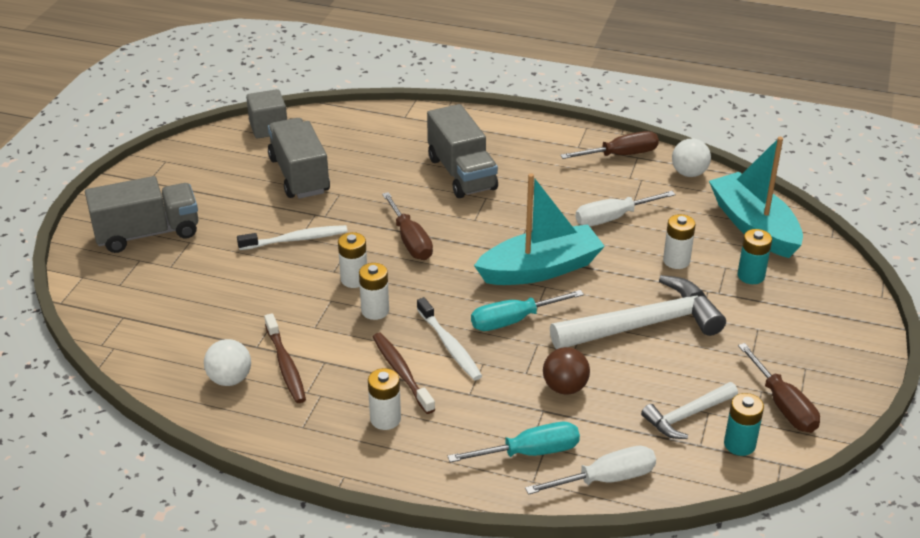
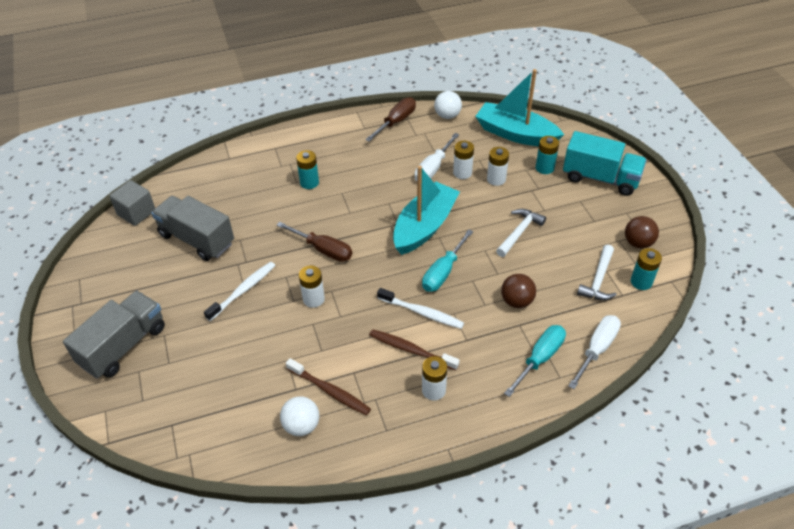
camera: 35 degrees left, 10 degrees up
(375, 311) = (350, 314): white battery -> white battery (462, 173)
(461, 173) = (309, 182): grey truck -> turquoise battery
(644, 324) = (519, 232): white hammer -> white hammer, size x0.55
(783, 405) = (638, 243): brown screwdriver -> brown ball
(812, 318) = (600, 178): none -> turquoise truck

